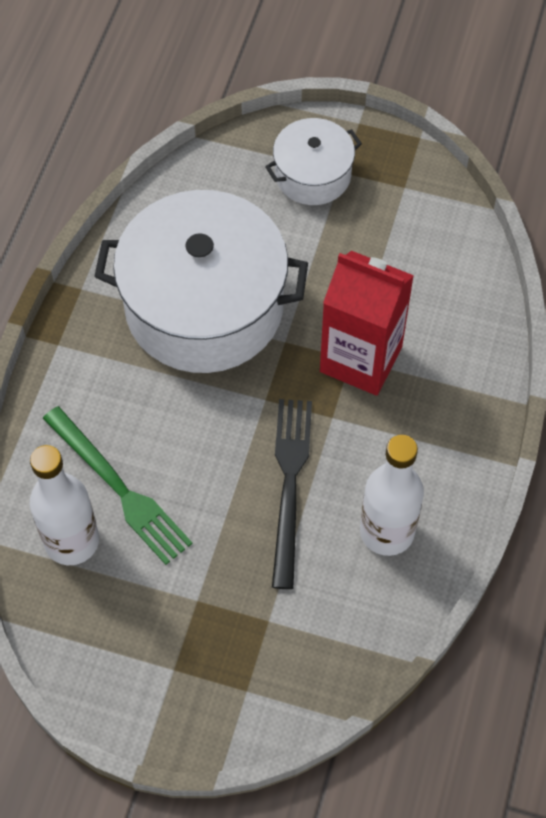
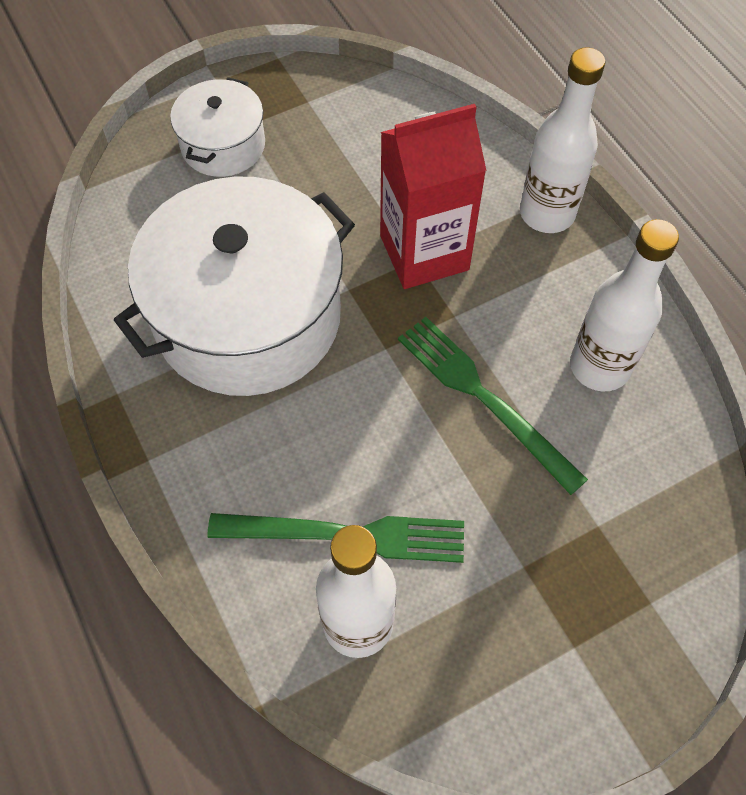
camera: 45 degrees left, 0 degrees up
(289, 484) = (484, 398): black fork -> green fork
(476, 403) = (547, 213): none -> white bottle

